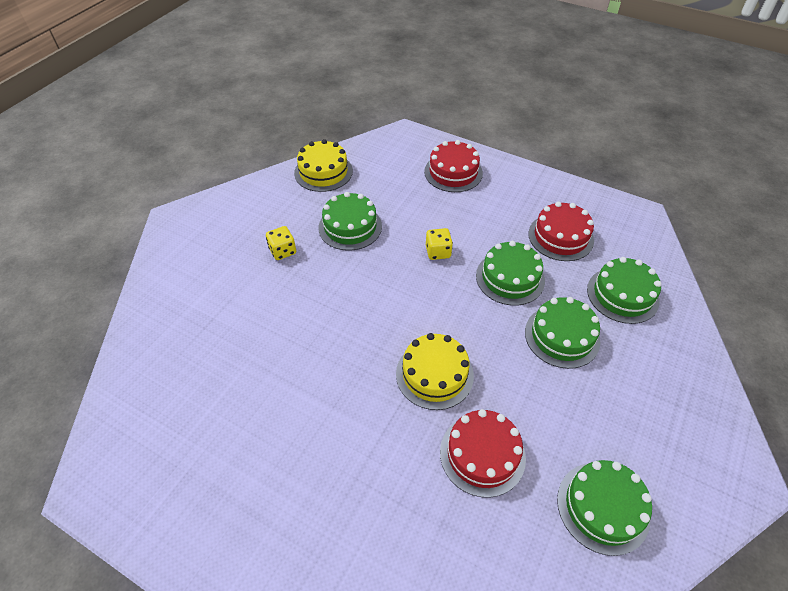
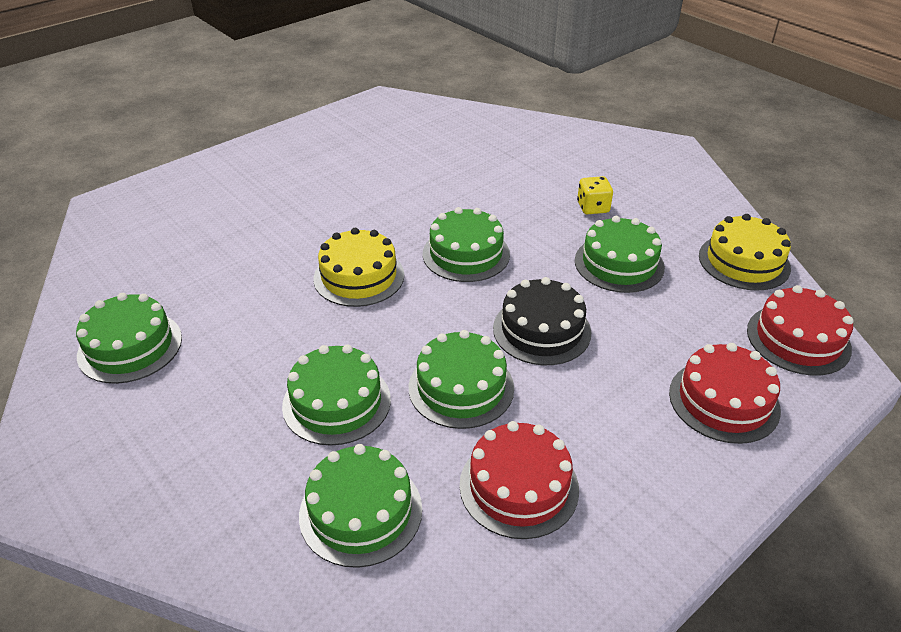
camera: 110 degrees right, 10 degrees down
(374, 313) = (466, 254): none -> green cake
(438, 252) = (541, 330): yellow dice -> black cake
(482, 454) = (250, 283): red cake -> red cake (798, 339)

